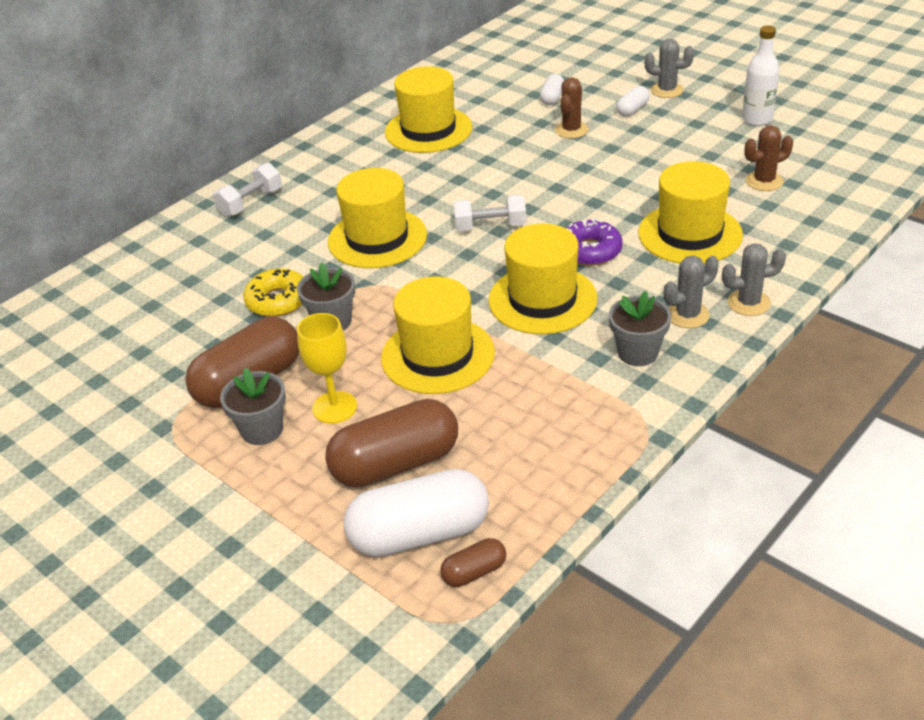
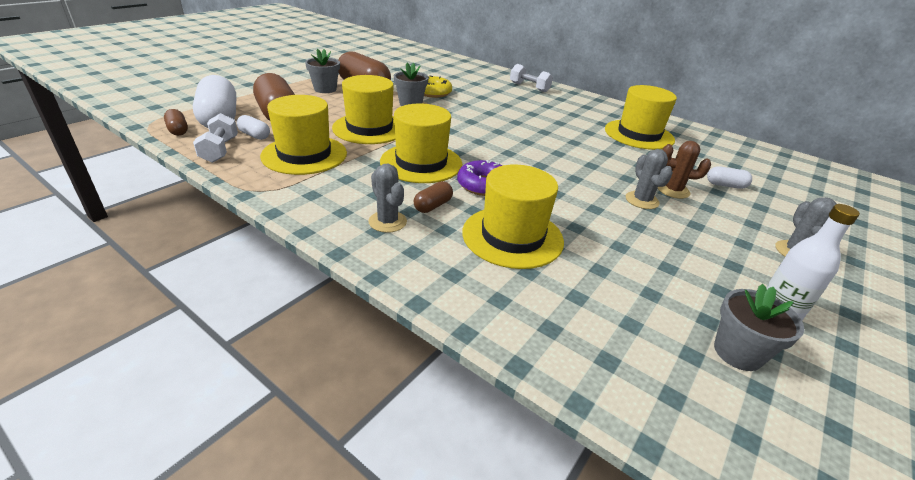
camera: 80 degrees right, 5 degrees down
(334, 407) = (334, 103): yellow goblet -> none
(377, 238) = (495, 116): yellow hat -> yellow hat (304, 155)
(490, 226) = (513, 150): white dumbbell -> white dumbbell (220, 150)
(632, 110) = (734, 226): white capsule -> white capsule (254, 135)
(638, 353) = (346, 194): grey flower pot -> grey flower pot (737, 352)
(646, 285) = (433, 206): none -> brown capsule
(748, 303) = (398, 257): grey cactus -> grey cactus (642, 200)
(764, 181) = (627, 300): brown cactus -> none

